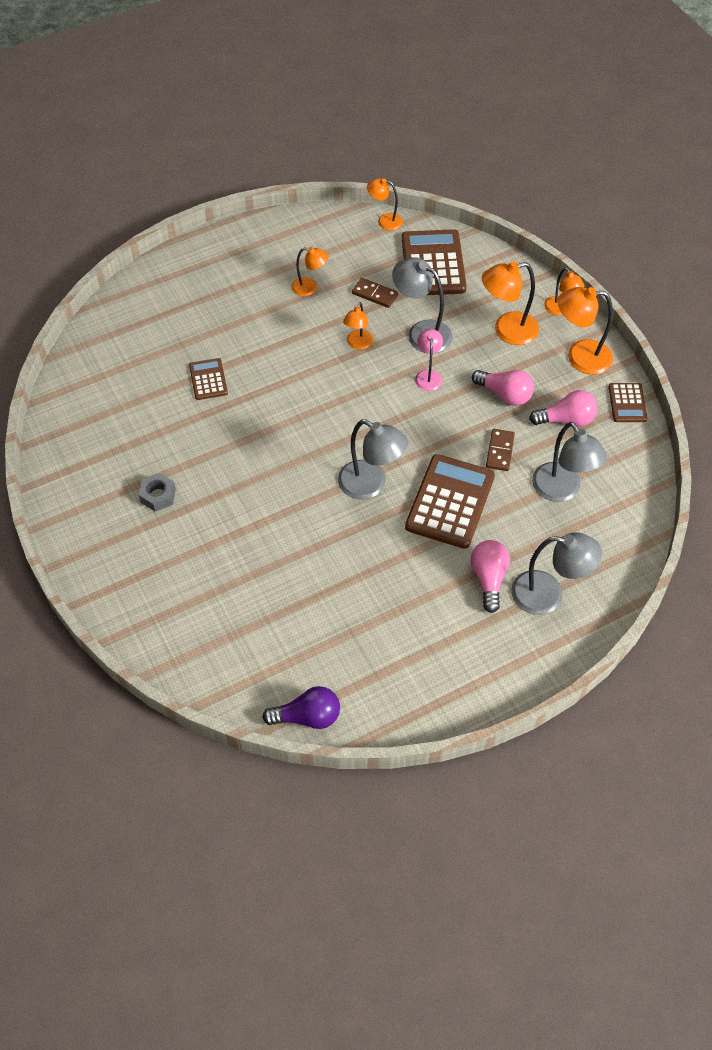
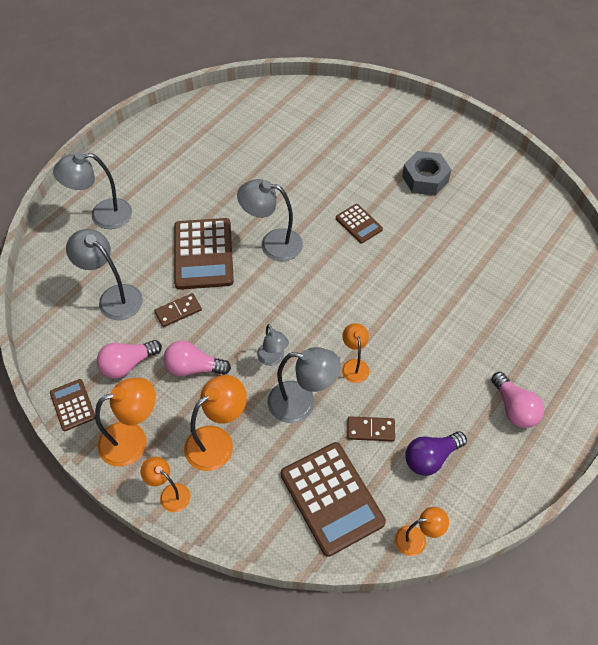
camera: 155 degrees right, 0 degrees up
(158, 496) = (425, 179): grey nut -> grey nut, size x1.55
(208, 379) = (459, 279): brown calculator -> brown calculator (358, 224)
(307, 716) = (236, 96): purple light bulb -> purple light bulb (430, 458)
(310, 288) = (438, 410): orange lamp -> none
(428, 375) = (273, 359): pink lamp -> grey lamp
(488, 578) = (151, 211): pink light bulb -> pink light bulb (514, 408)
(500, 451) = (178, 311): brown domino -> brown domino turned 75 degrees clockwise

